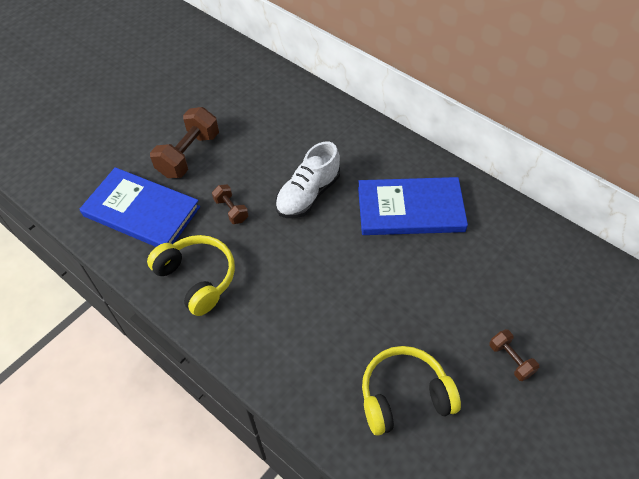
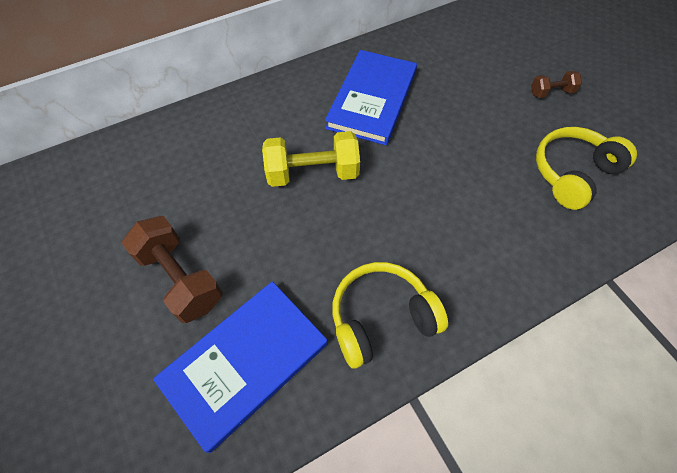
camera: 70 degrees left, 5 degrees up
(231, 210) = (296, 254): brown dumbbell -> none
(308, 194) = (312, 173): white shoe -> yellow dumbbell
(404, 396) = (573, 173): yellow headphones -> yellow headphones turned 45 degrees clockwise

